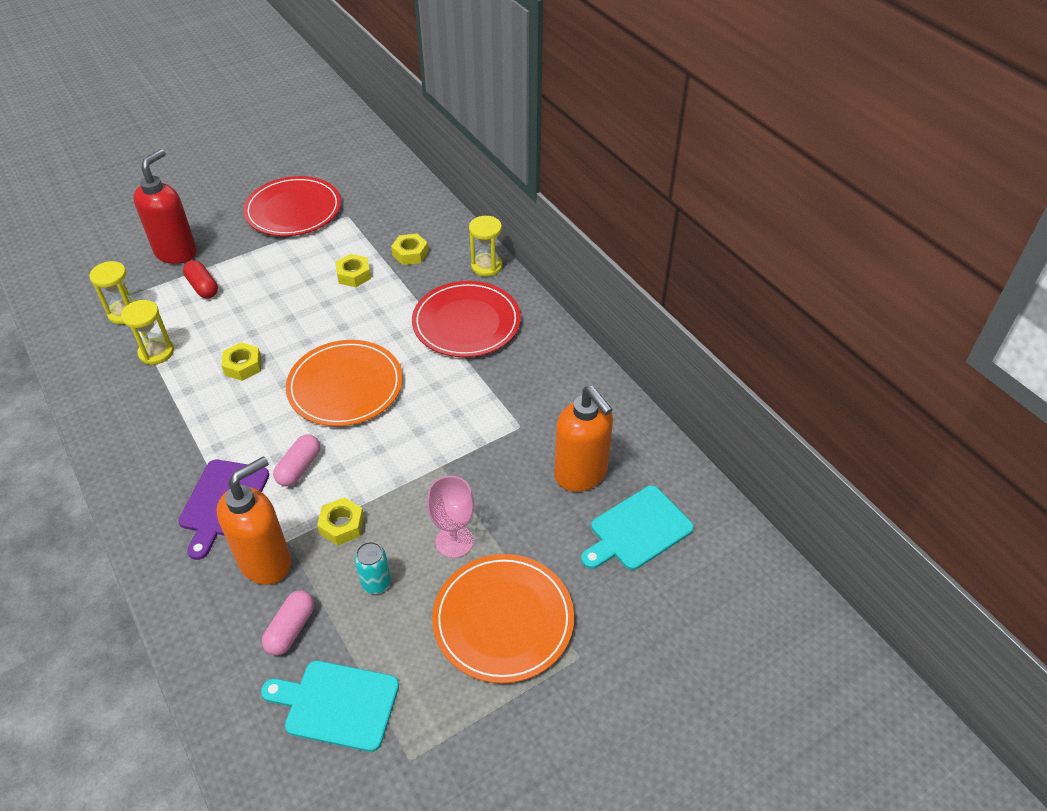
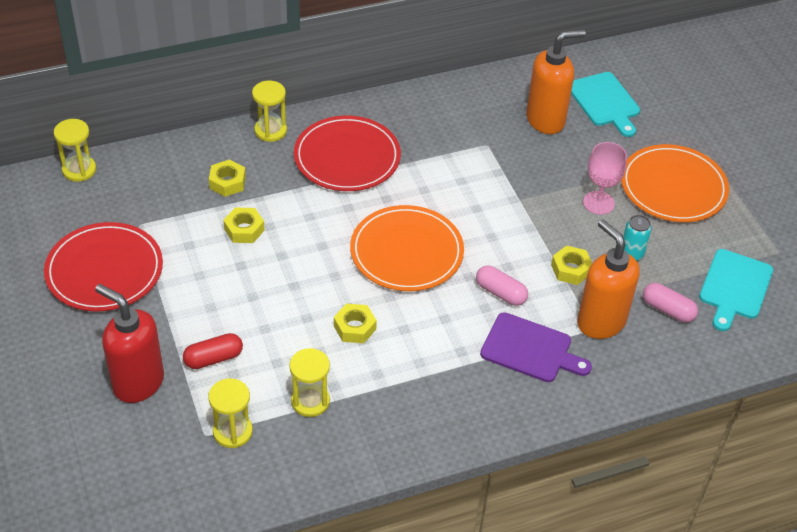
camera: 80 degrees left, 0 degrees up
(403, 173) = (79, 170): none -> yellow hourglass

